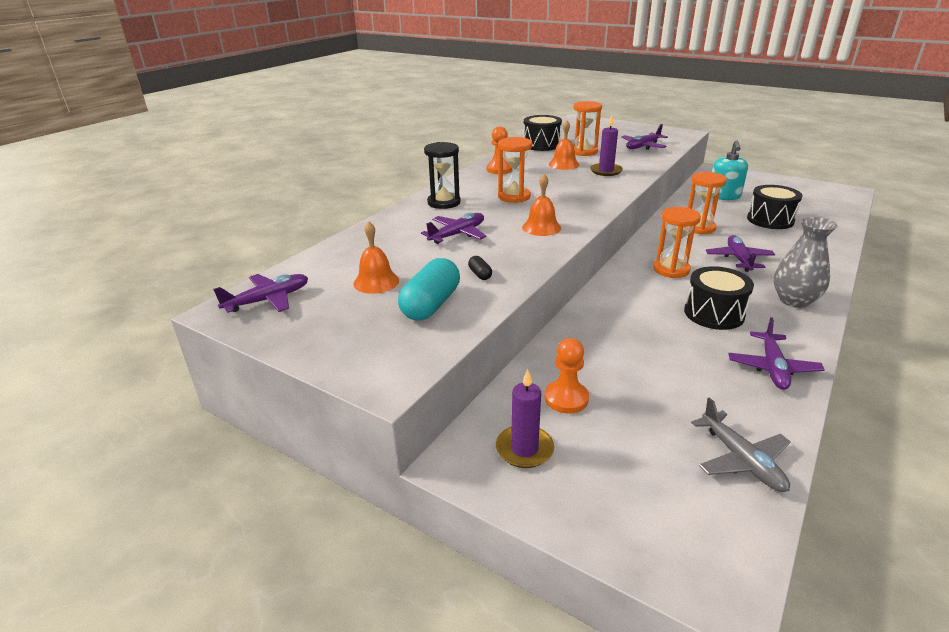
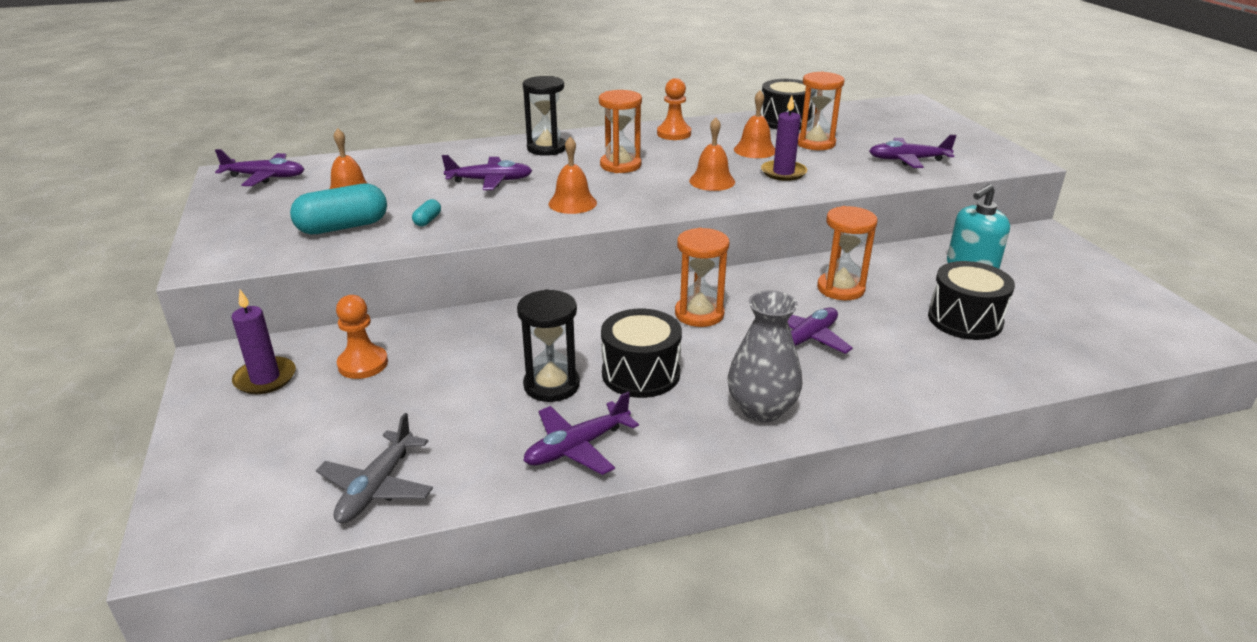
camera: 40 degrees right, 0 degrees up
(480, 274) = (427, 220): black capsule -> turquoise capsule
(583, 187) = (712, 181): none -> orange bell
(690, 345) = (551, 385): none -> black hourglass

